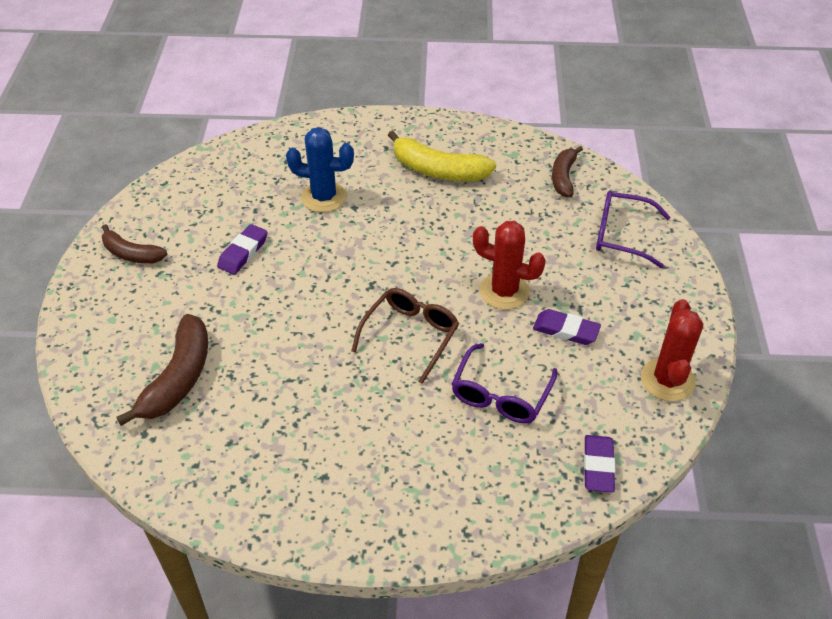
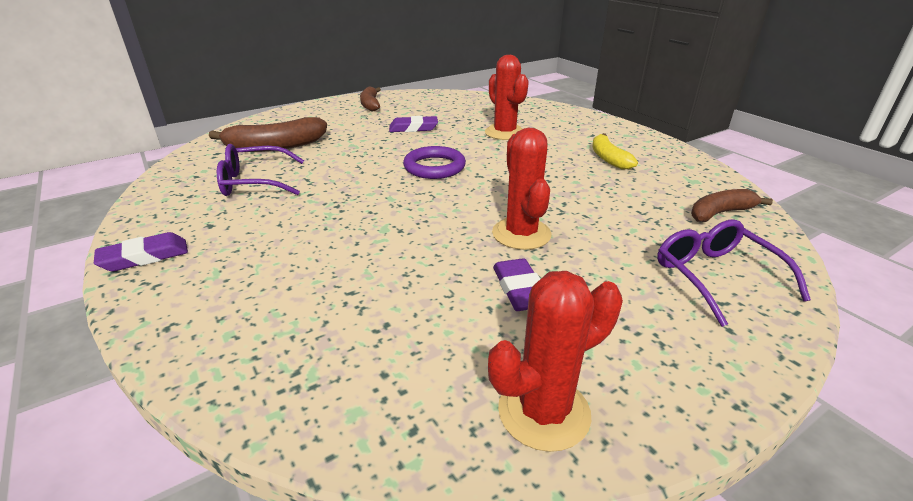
camera: 55 degrees right, 15 degrees down
(324, 197) = (504, 133): blue cactus -> red cactus
(350, 282) = (434, 167): none -> purple ring
(410, 335) = (407, 208): brown glasses -> none
(438, 170) = (608, 158): yellow banana -> yellow banana, size x0.64
(500, 394) = (382, 280): purple glasses -> purple glasses (255, 182)
(598, 466) = (328, 398): purple eraser -> purple eraser (144, 257)

